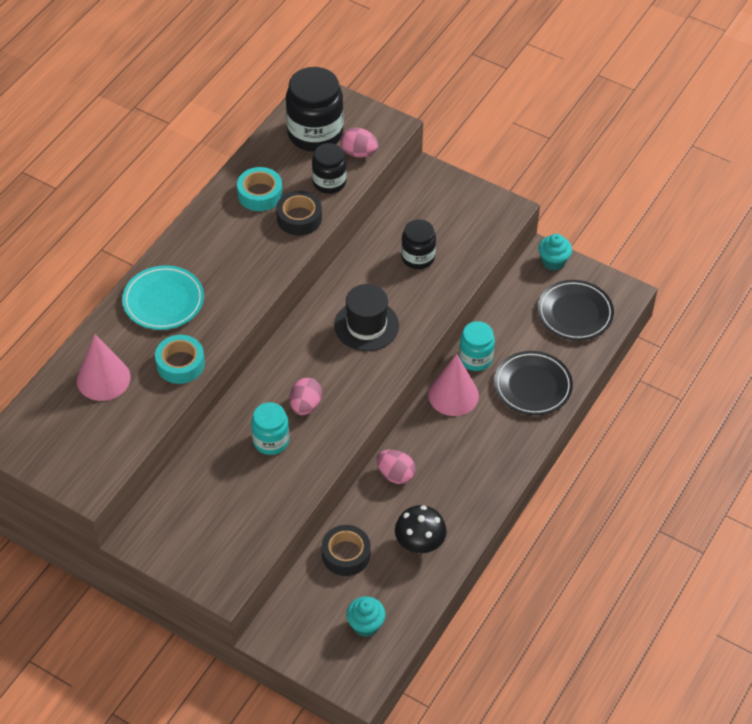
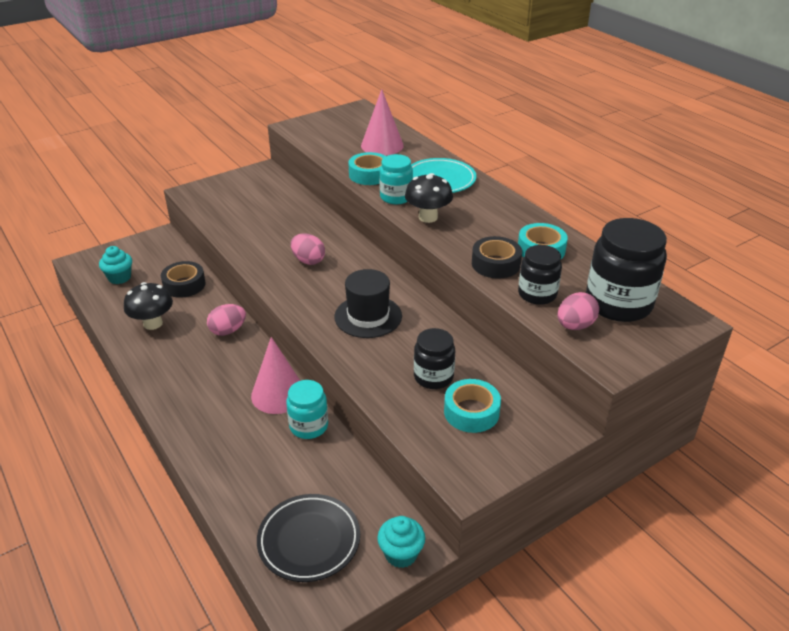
camera: 115 degrees right, 15 degrees down
(244, 287) = (428, 217): none -> black mushroom
(271, 441) = (290, 237): turquoise jar -> turquoise jar (396, 197)
(442, 225) = (471, 412): none -> turquoise tape
(532, 386) = (241, 458): black plate -> none

